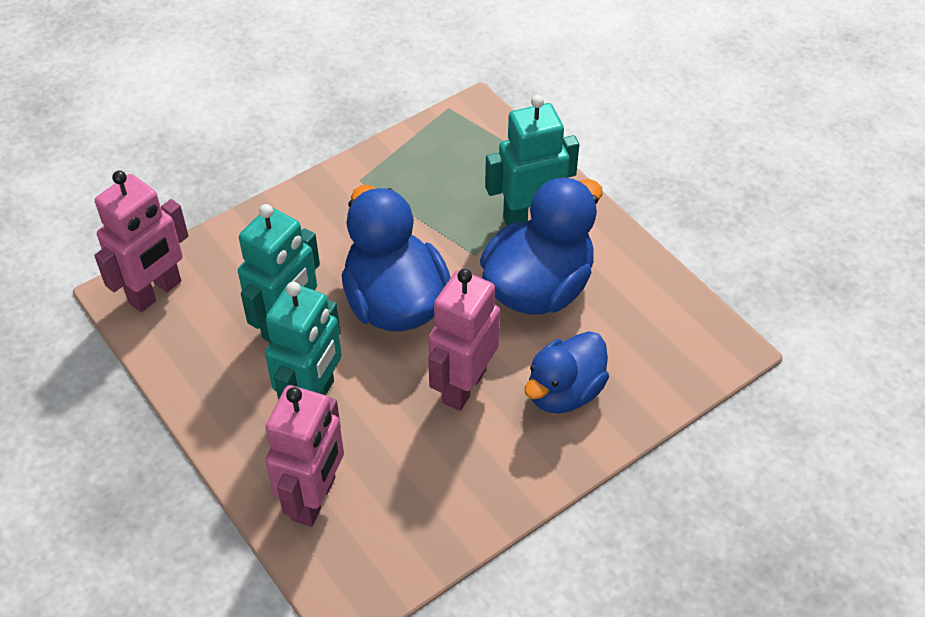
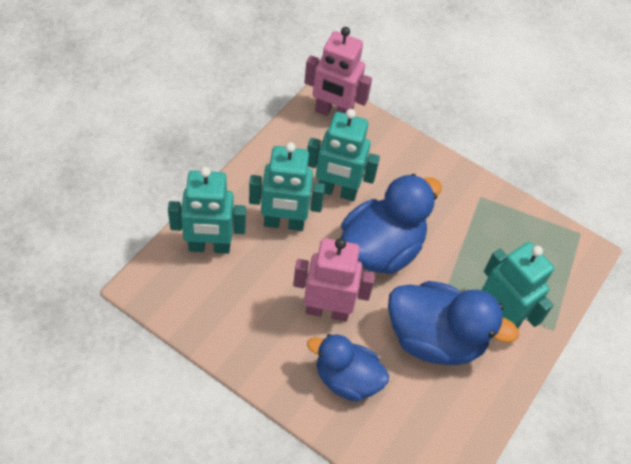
camera: 65 degrees right, 5 degrees up
(314, 499) = (209, 247): pink robot -> turquoise robot

